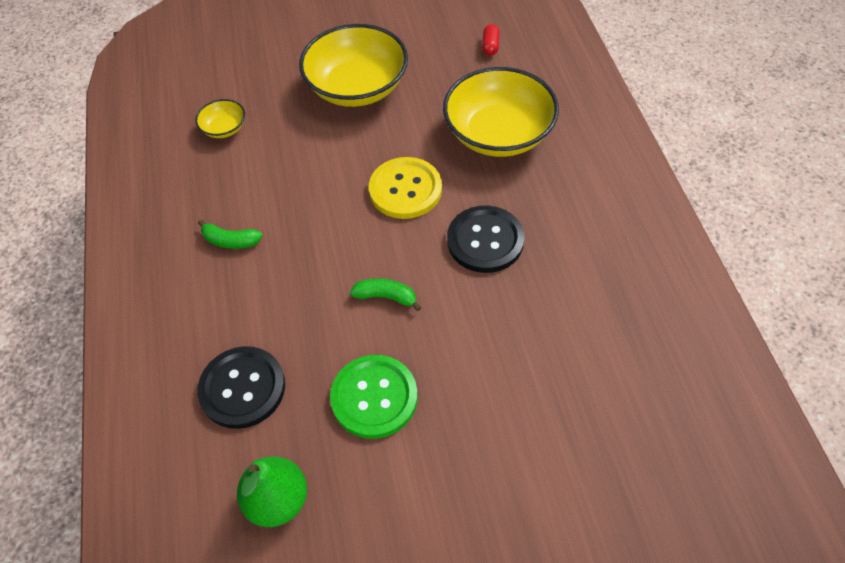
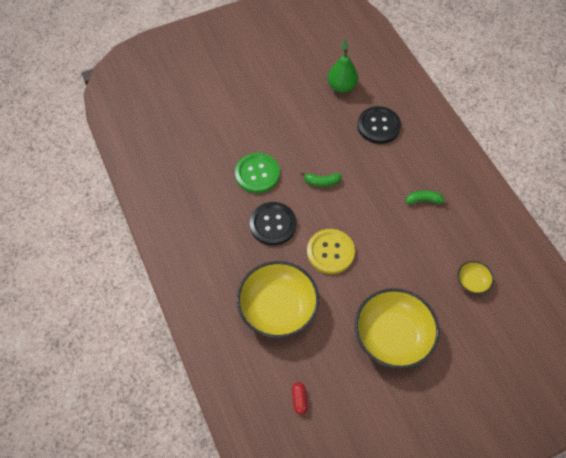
camera: 165 degrees right, 5 degrees up
(374, 397) = (312, 132): green button -> green button (257, 174)

